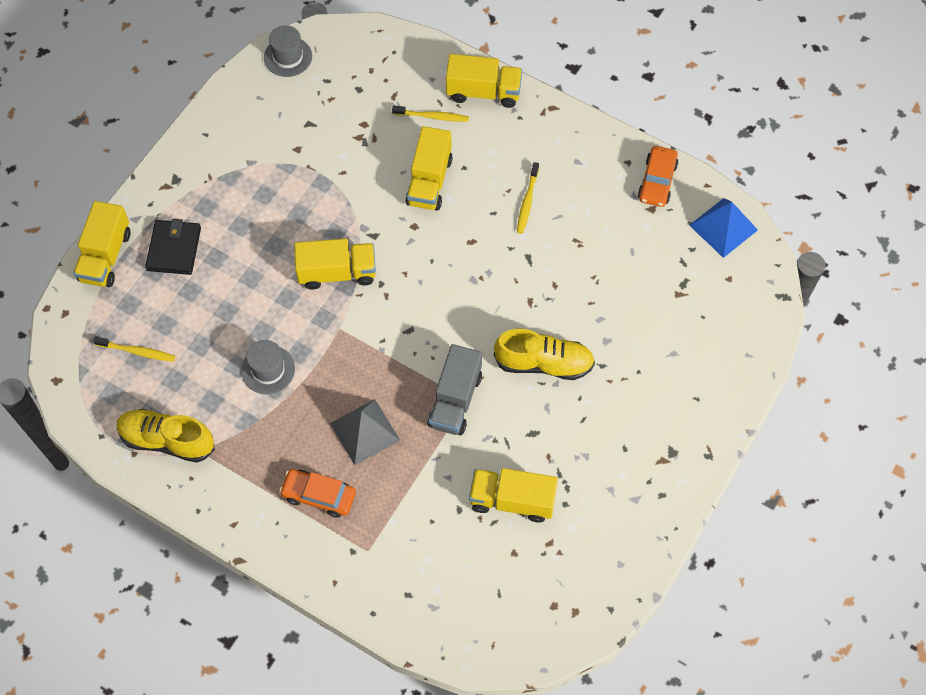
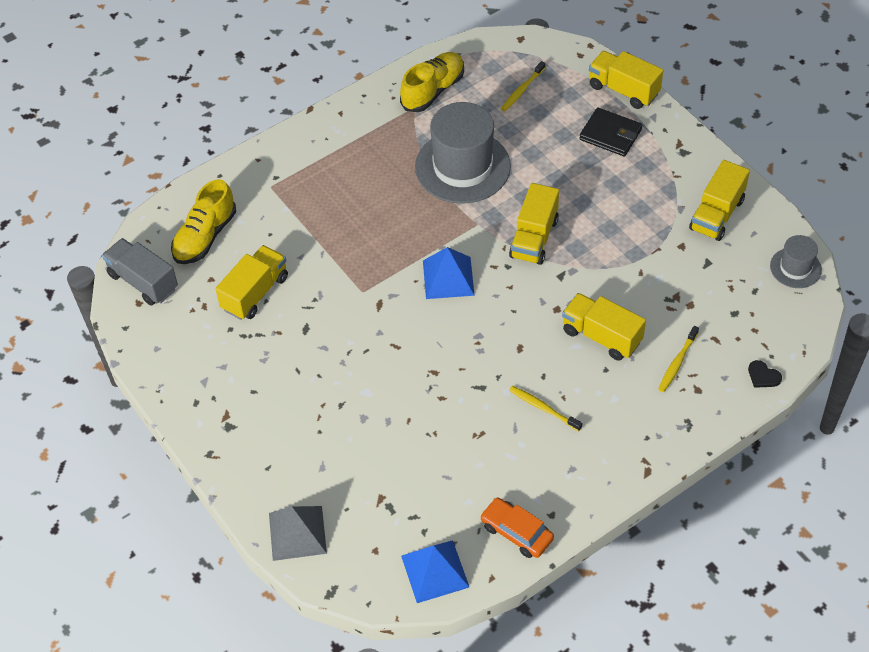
camera: 115 degrees right, 10 degrees down
(268, 369) = (462, 167): grey hat -> grey hat, size x1.99
(319, 495) = (333, 169): orange car -> none
(365, 431) = (372, 214): grey pyramid -> grey pyramid (297, 533)
(417, 330) = (448, 278): none -> blue pyramid
(418, 52) = (763, 376): none -> black heart
(455, 400) = (366, 283): grey truck -> grey truck (143, 281)
(483, 92) = (691, 416): yellow truck -> yellow truck (716, 214)
(543, 363) = (366, 360): yellow shoe -> yellow shoe (205, 236)

